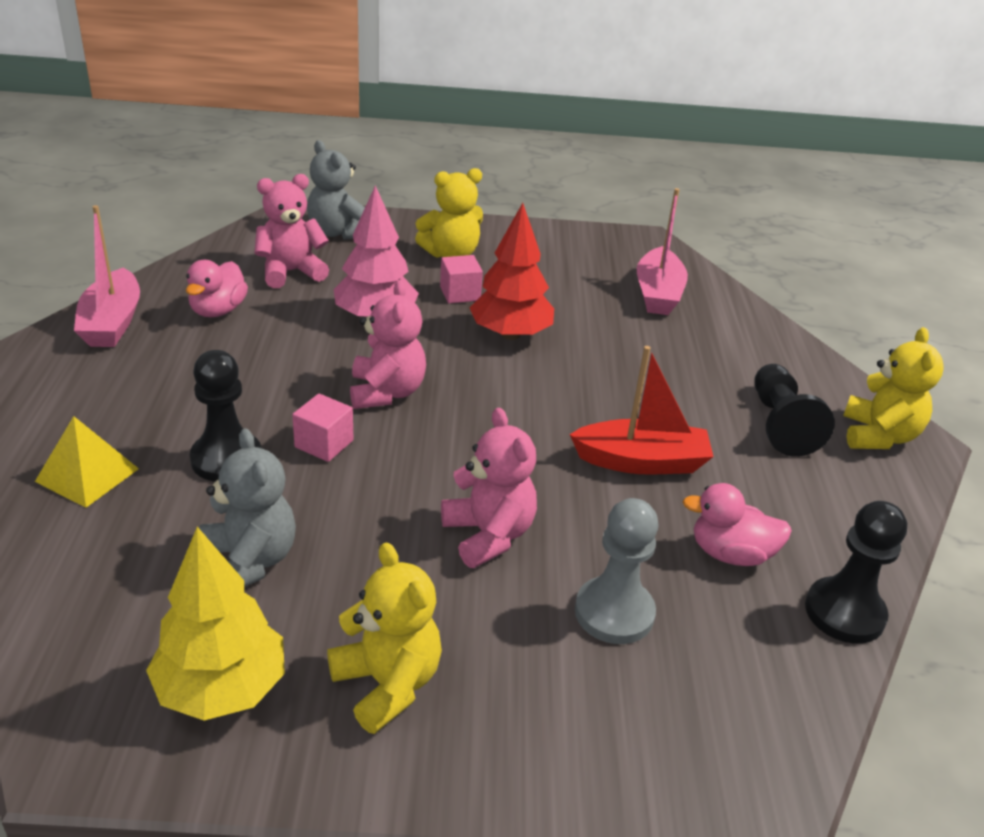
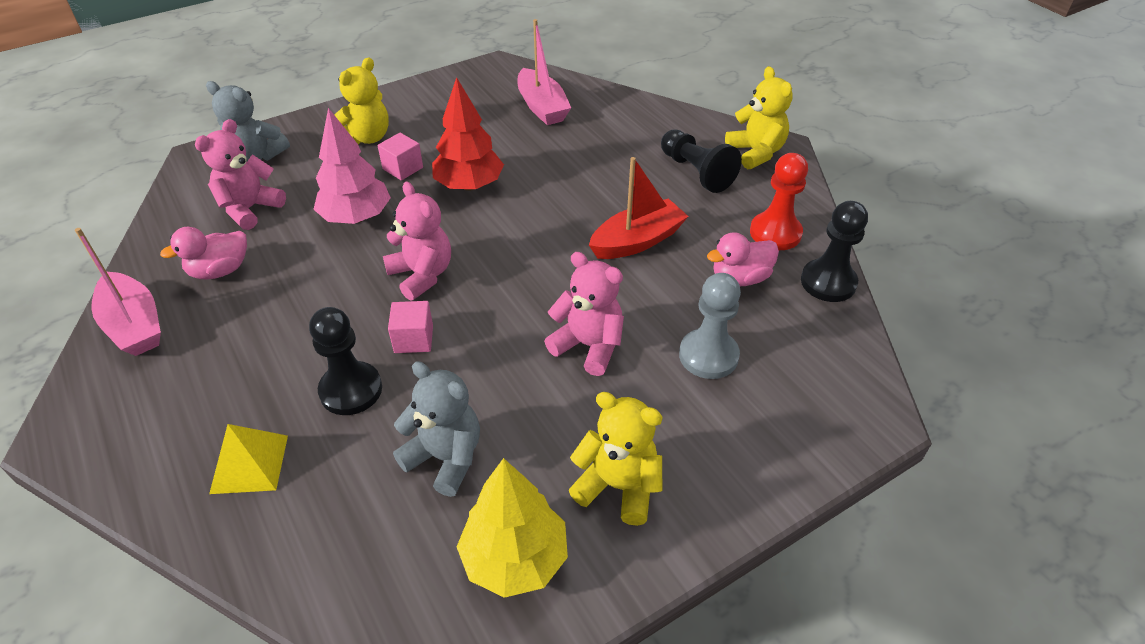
camera: 30 degrees left, 10 degrees up
(218, 310) = (220, 270): pink duck -> pink duck turned 75 degrees clockwise
(823, 529) = (775, 233): none -> red pawn

